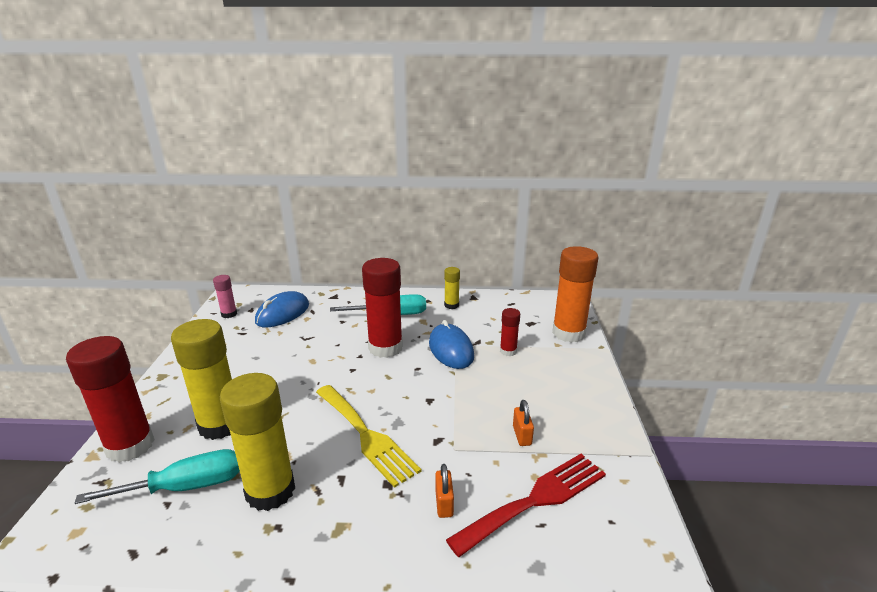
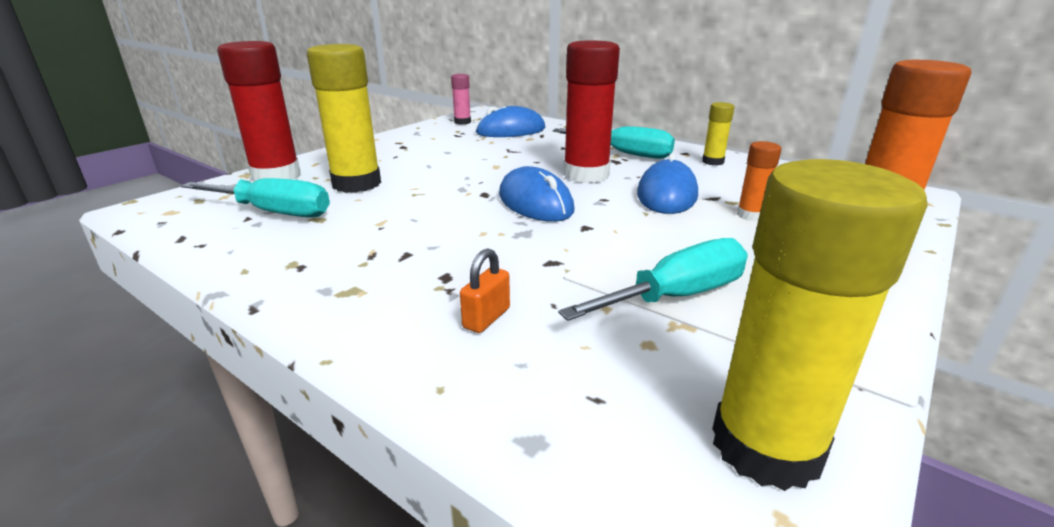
camera: 35 degrees right, 0 degrees up
(270, 491) = (331, 239): yellow glue stick -> yellow glue stick (766, 446)
(366, 435) = (475, 231): yellow fork -> none
(378, 390) = (535, 203): none -> blue mouse
(508, 351) = (750, 215): red glue stick -> orange glue stick
(522, 435) = (677, 296): orange padlock -> turquoise screwdriver
(536, 500) = (619, 368): red fork -> none

